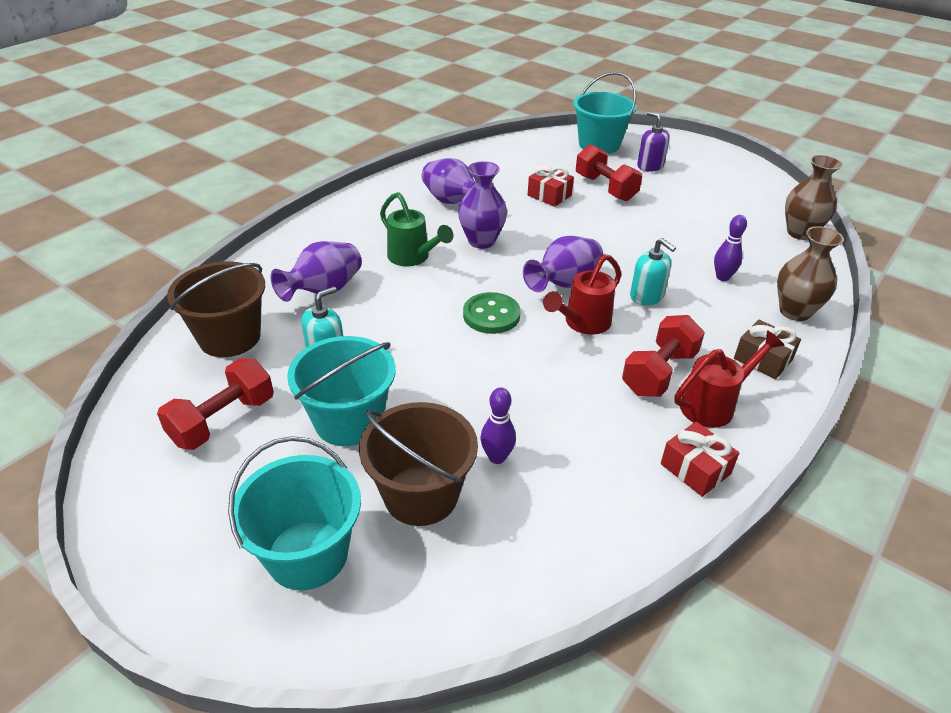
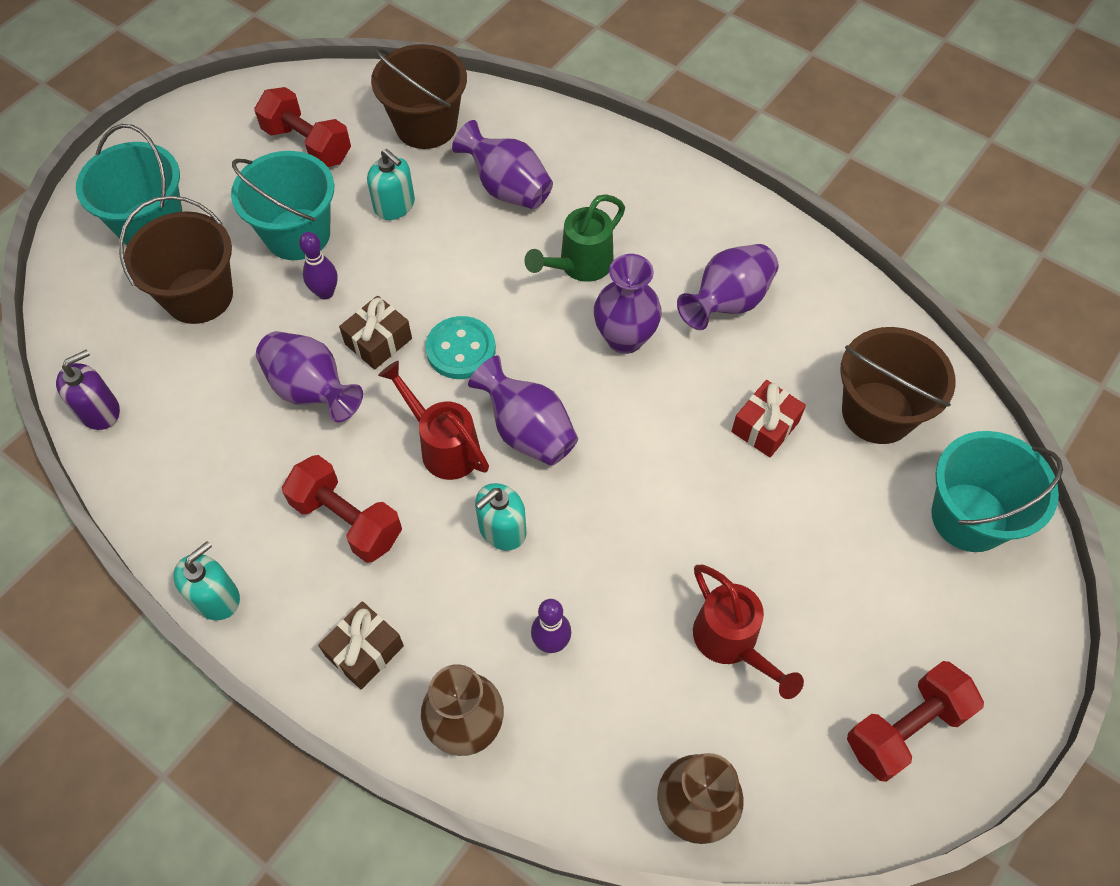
camera: 90 degrees right, 20 degrees up
(482, 361) = (378, 341): none -> brown gift
(491, 315) = (461, 349): green button -> turquoise button
(497, 457) = (235, 354): purple bowling pin -> purple bowling pin (325, 293)
(535, 161) = (877, 412): none -> brown bucket
(536, 400) = (312, 390): none -> purple vase
(605, 188) = (804, 510): red dumbbell -> red dumbbell (905, 728)
(650, 166) = (901, 594): purple soap dispenser -> purple soap dispenser (99, 411)
(695, 469) = (195, 532): red gift -> none
(713, 405) = (287, 571): red watering can -> red watering can (731, 643)
(752, 448) = (216, 598): none -> turquoise soap dispenser

